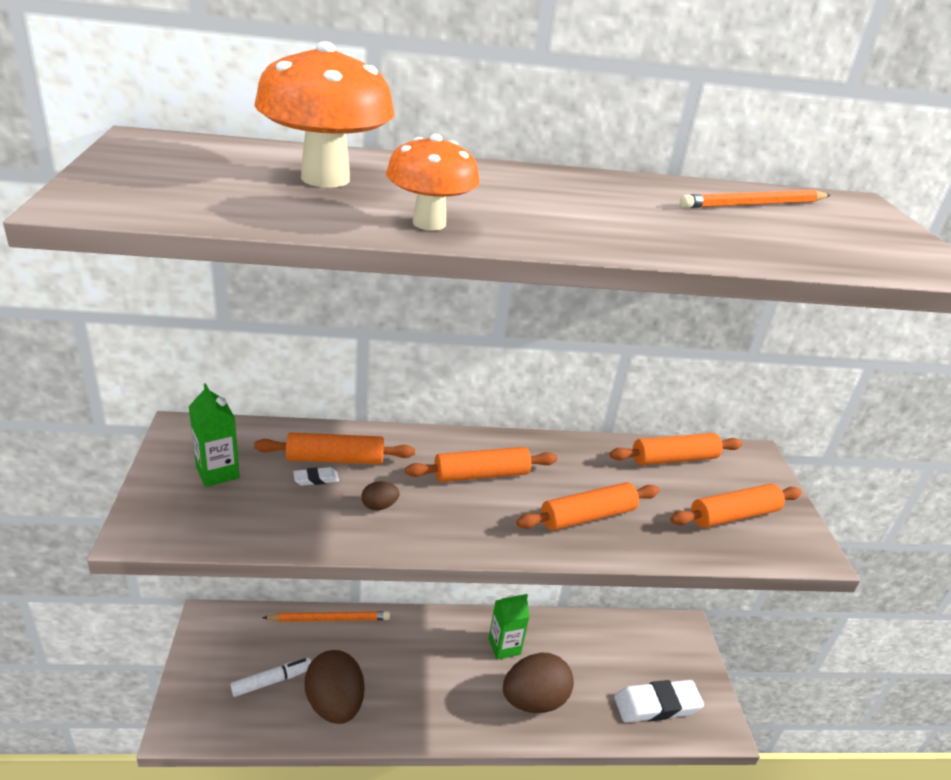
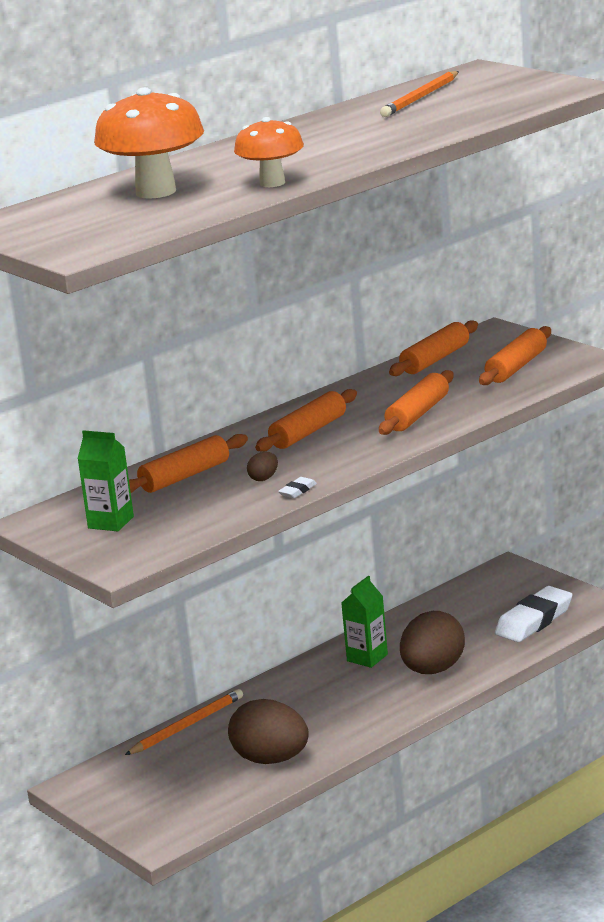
camera: 30 degrees left, 10 degrees down
(272, 681) = (196, 779): white marker -> none
(316, 479) = (191, 490): white eraser -> white eraser (297, 491)

